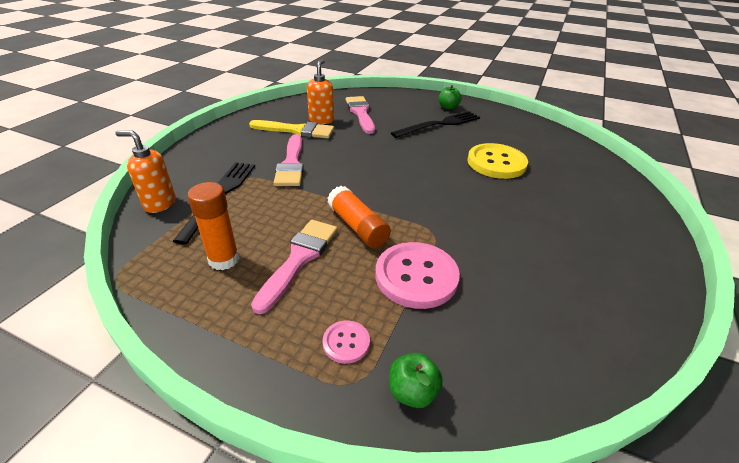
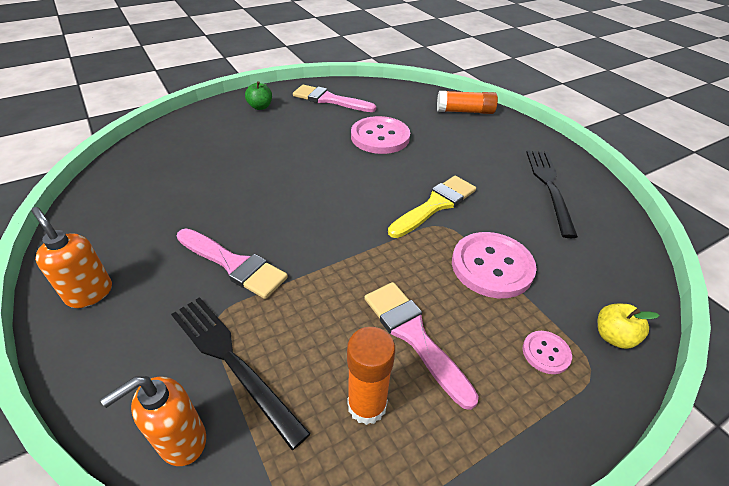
camera: 55 degrees left, 5 degrees up
(297, 130) = (163, 226): yellow brush -> yellow brush (435, 205)
(321, 120) = (167, 196): orange soap dispenser -> orange soap dispenser (89, 293)
(357, 226) = (397, 268): orange glue stick -> orange glue stick (465, 111)
(360, 113) = (193, 161): pink brush -> pink brush (329, 100)
(412, 391) = (613, 336): green apple -> yellow apple
(439, 124) = (284, 129): black fork -> black fork (549, 187)
(496, 163) = (380, 137): yellow button -> pink button

